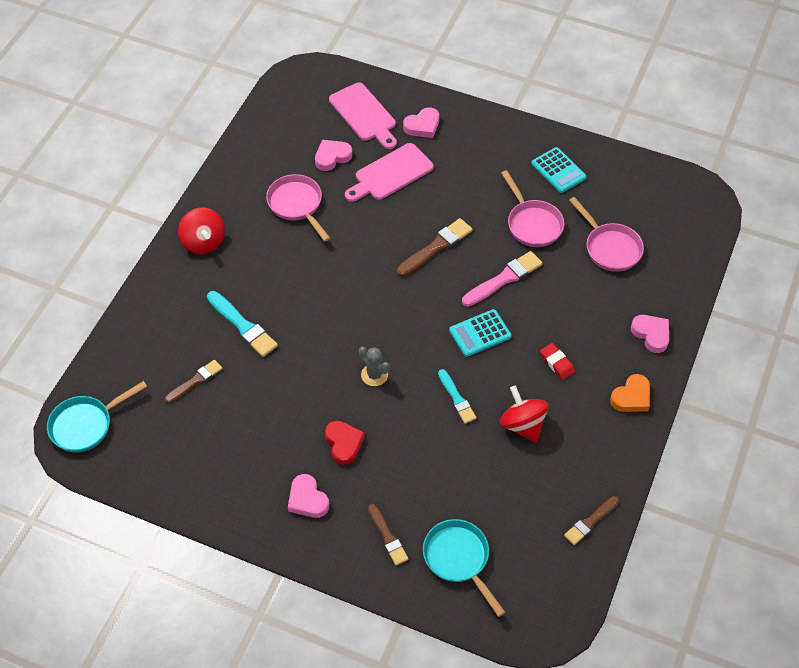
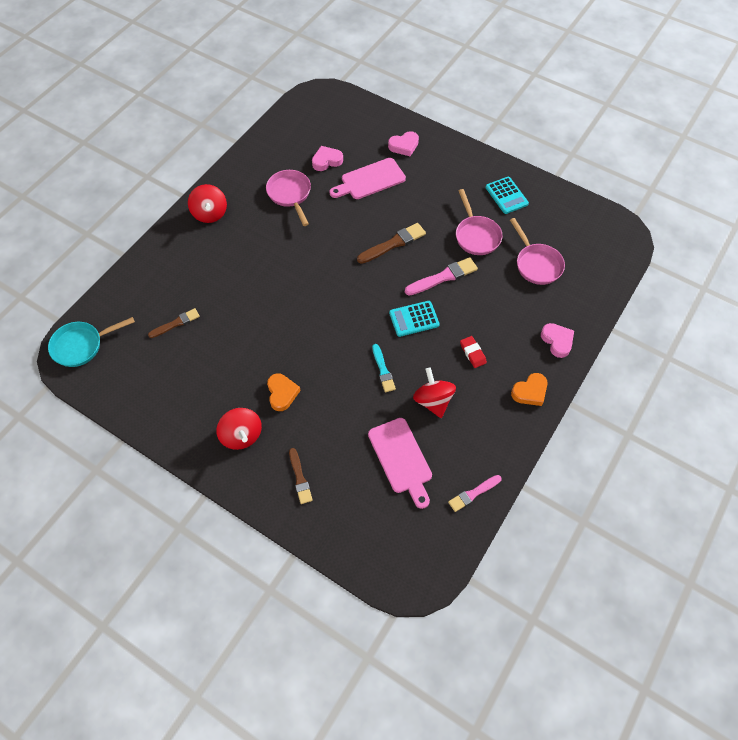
camera: 10 degrees right, 5 degrees up
(242, 326) = (224, 284): turquoise brush -> none
(307, 499) = (241, 435): pink heart -> red spinning top
(343, 443) = (282, 393): red heart -> orange heart
(364, 114) = (360, 131): pink cutting board -> pink cutting board (401, 459)
(374, 375) = (320, 340): grey cactus -> none
(459, 559) = (354, 507): turquoise pan -> none
(590, 521) = (473, 493): brown brush -> pink brush

